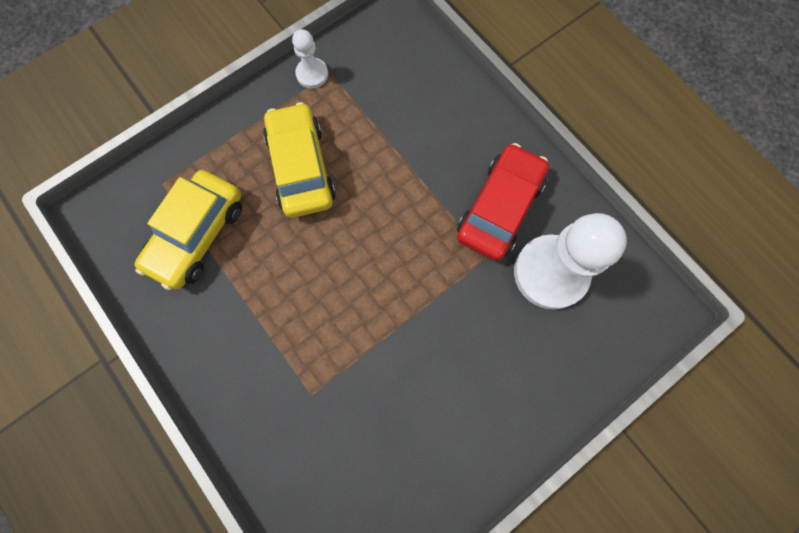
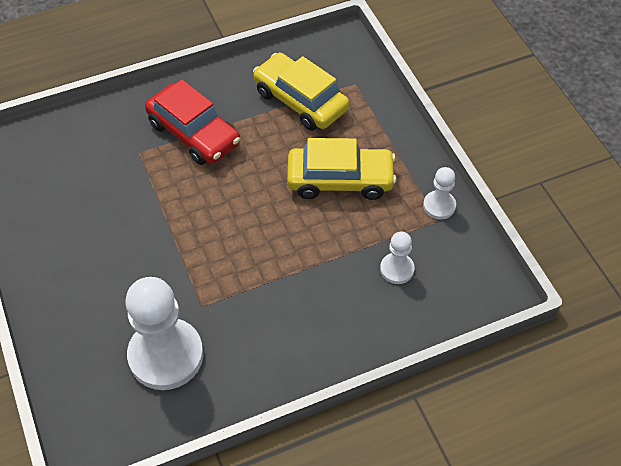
camera: 105 degrees right, 20 degrees down
(394, 96) = (397, 269): none -> white pawn
(499, 208) = (247, 330): red car -> red car (194, 133)

